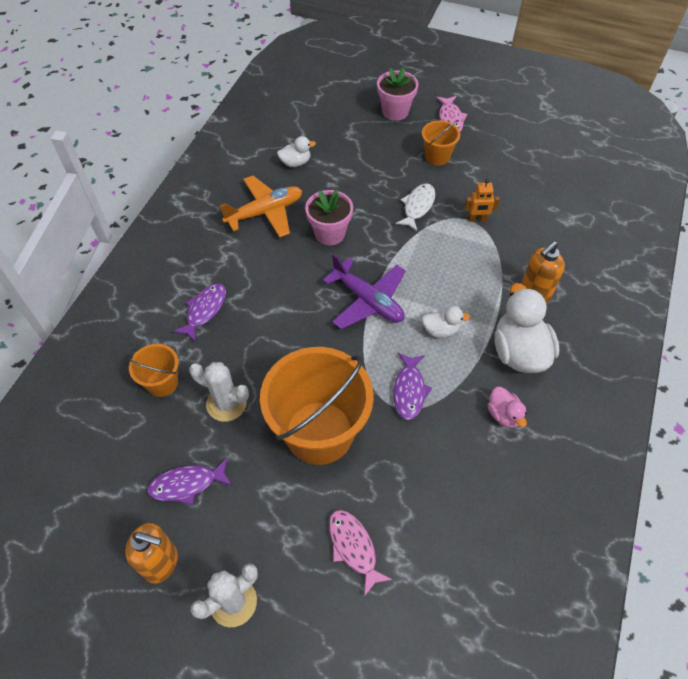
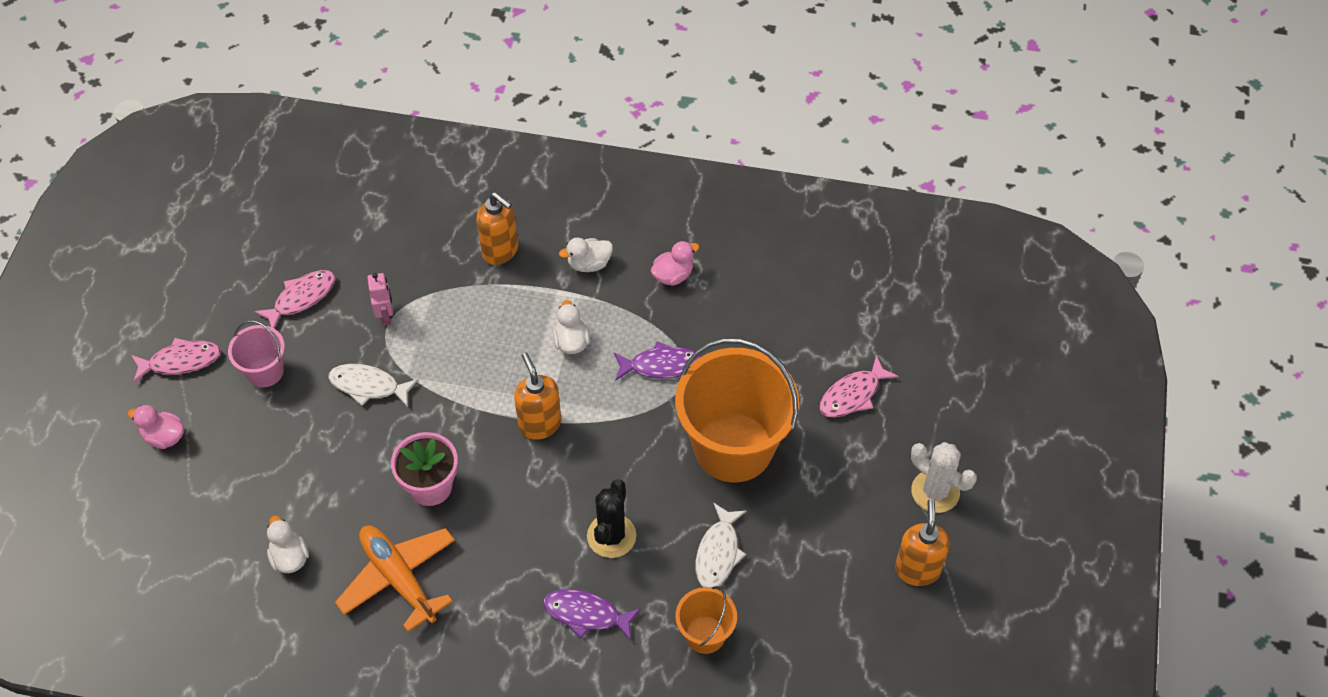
camera: 100 degrees left, 0 degrees up
(187, 484) = (827, 568): purple fish -> none
(226, 404) = (718, 553): white cactus -> white fish
(262, 334) = (611, 536): none -> black cactus
(368, 300) = (539, 424): purple plane -> orange soap dispenser
(395, 111) = (164, 437): pink flower pot -> pink duck
(437, 156) = (265, 371): orange bucket -> pink bucket
(477, 219) = (385, 315): orange robot -> pink robot
(496, 176) = (301, 298): none -> pink fish
(519, 352) = (589, 264): white duck -> white duck, size x0.52

